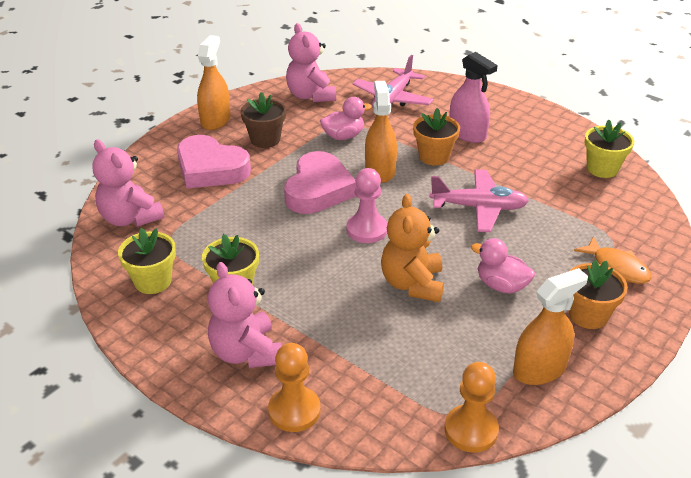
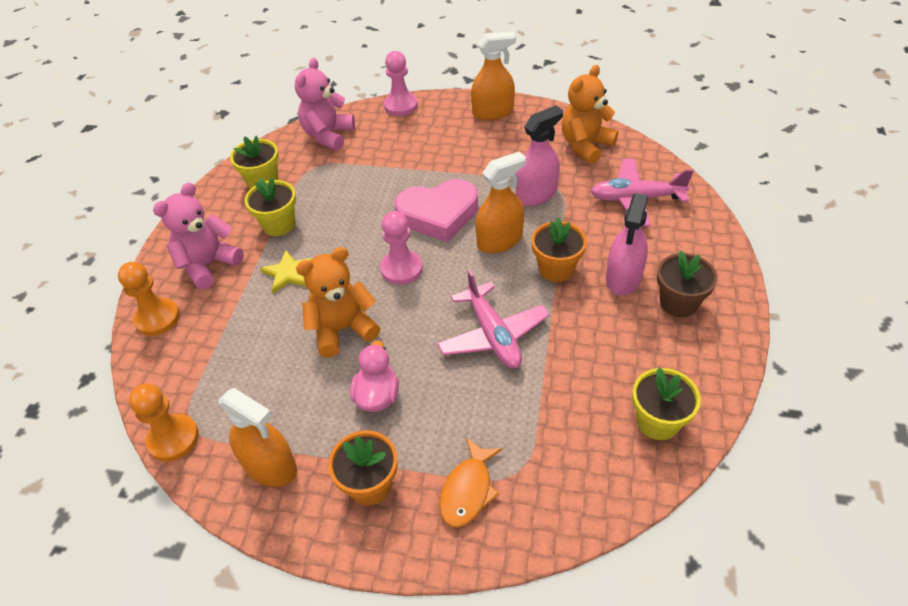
camera: 65 degrees right, 10 degrees up
(141, 162) = (401, 106): none -> pink pawn
(211, 169) = (420, 143): pink heart -> none
(265, 139) = (488, 151): brown flower pot -> brown flower pot (678, 303)
(311, 96) = (585, 146): pink teddy bear -> orange teddy bear
(311, 298) = (288, 273): none -> yellow star
(343, 136) = (536, 194): pink duck -> pink spray bottle

